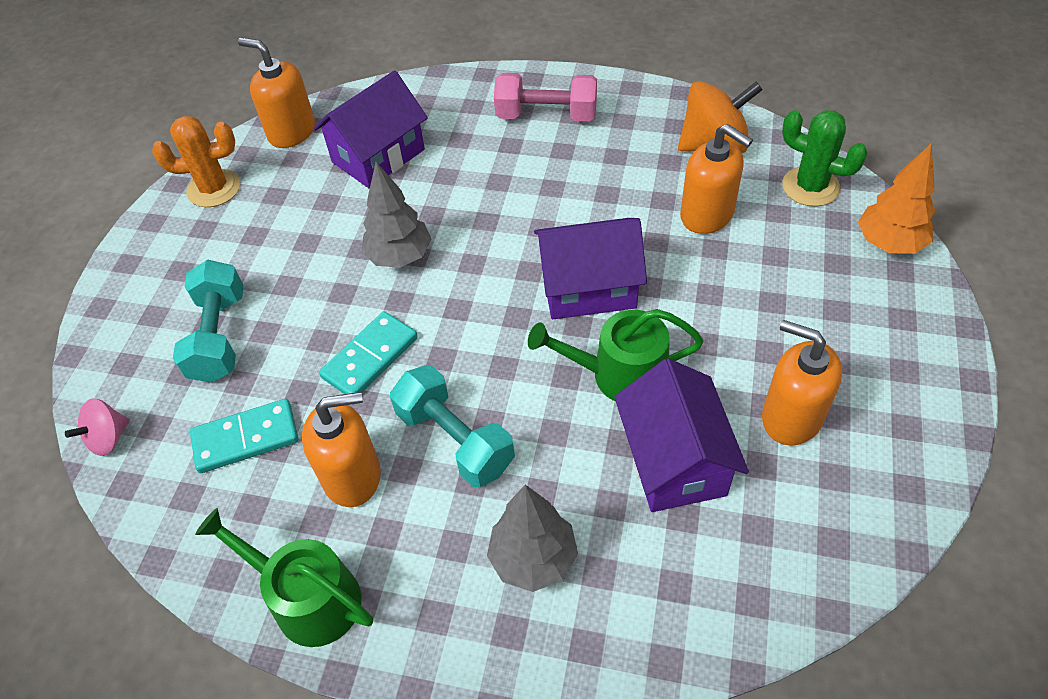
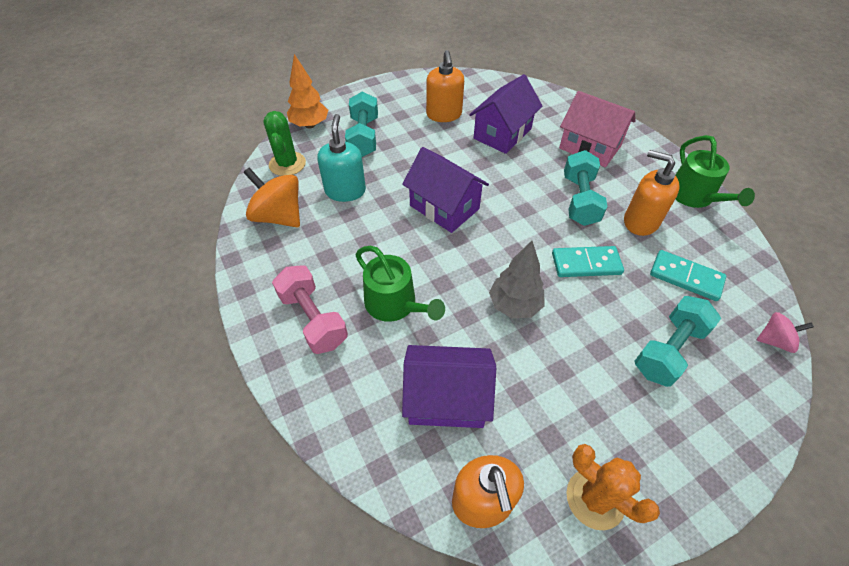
camera: 135 degrees left, 0 degrees up
(533, 559) = (590, 147): grey tree -> pink house
(620, 375) = (481, 169): green watering can -> green watering can (395, 304)
(707, 215) = (345, 191): orange soap dispenser -> turquoise soap dispenser
(810, 286) = (363, 137): none -> turquoise dumbbell

